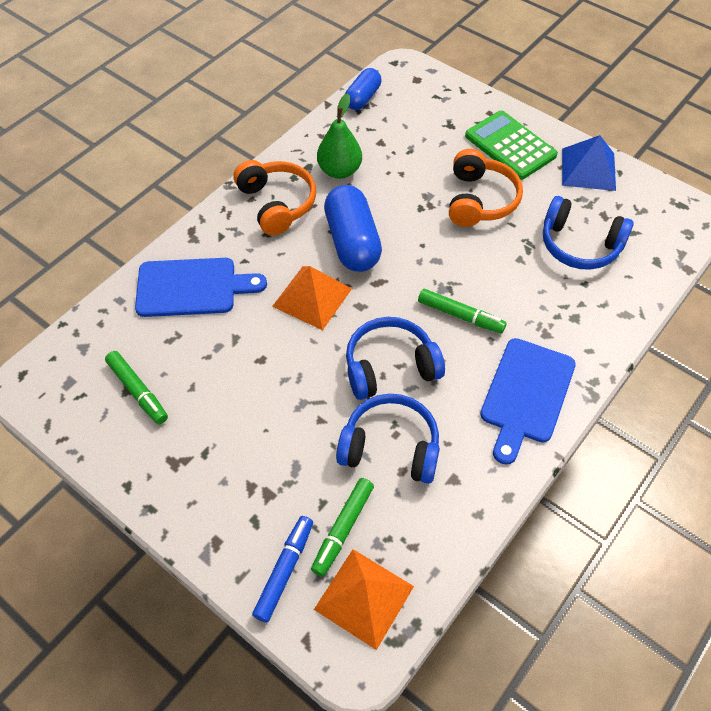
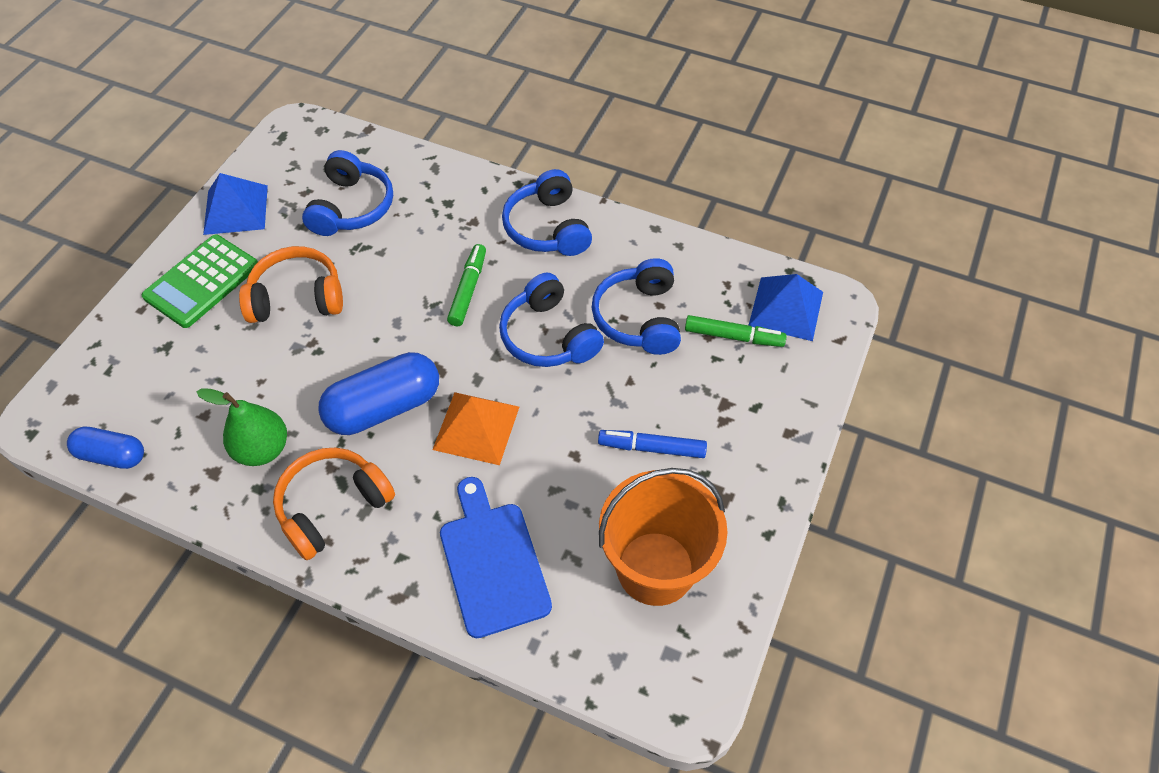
camera: 105 degrees left, 0 degrees up
(138, 391) = (655, 568): green marker -> orange bucket
(284, 570) = (790, 371): blue marker -> blue marker (651, 448)
(364, 597) = (786, 308): orange pyramid -> blue pyramid
(526, 394) = (547, 228): blue cutting board -> blue headphones

